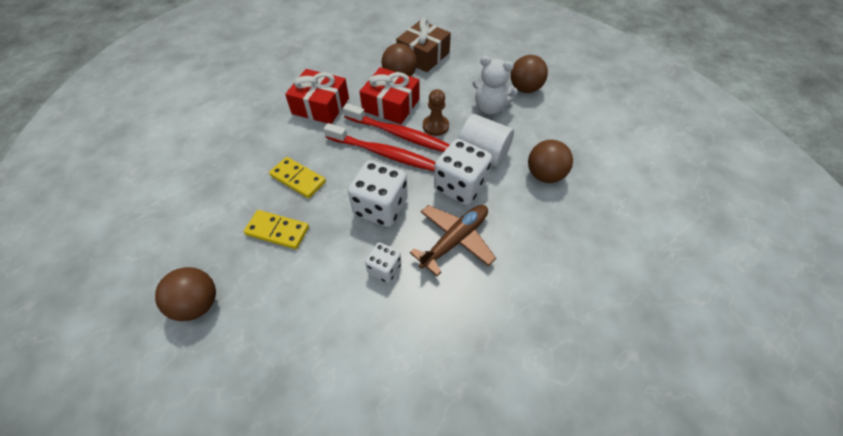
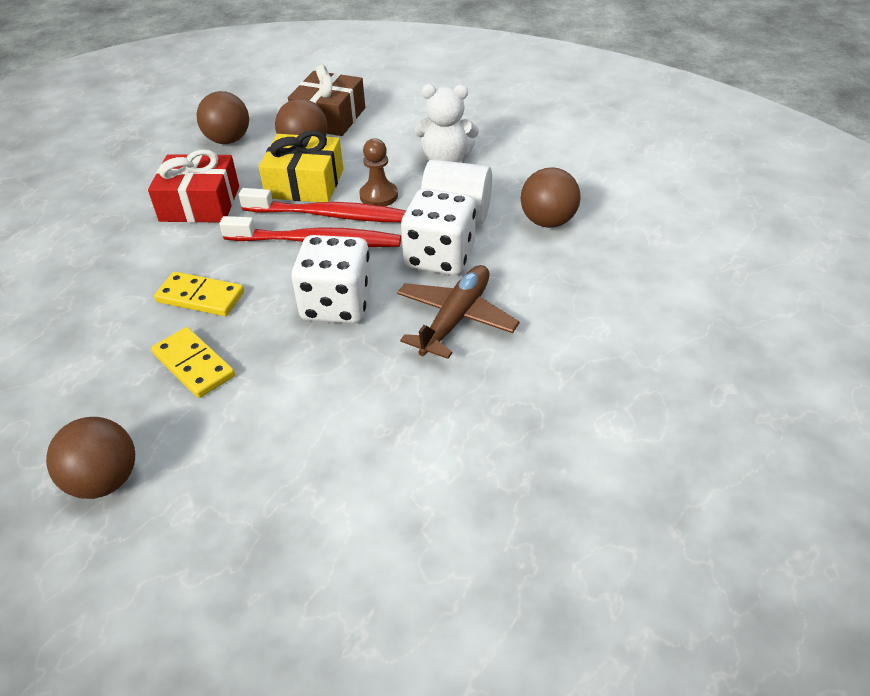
camera: 15 degrees left, 10 degrees down
(277, 231) = (194, 365): yellow domino -> yellow domino turned 45 degrees clockwise
(384, 269) = (370, 373): white dice -> none
(391, 105) = (305, 183): red gift -> yellow gift
(525, 89) = (485, 131): brown ball -> brown ball (228, 140)

